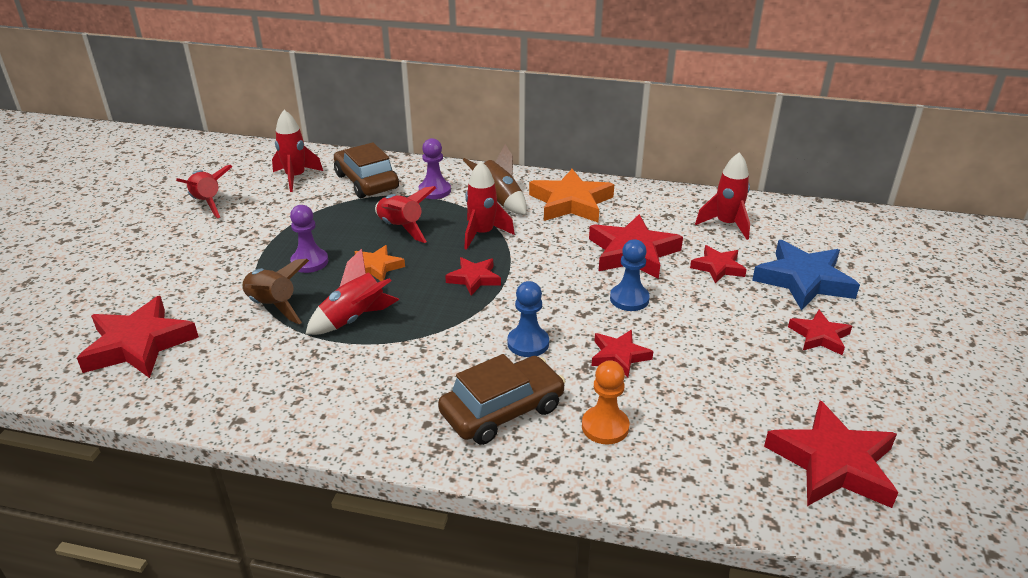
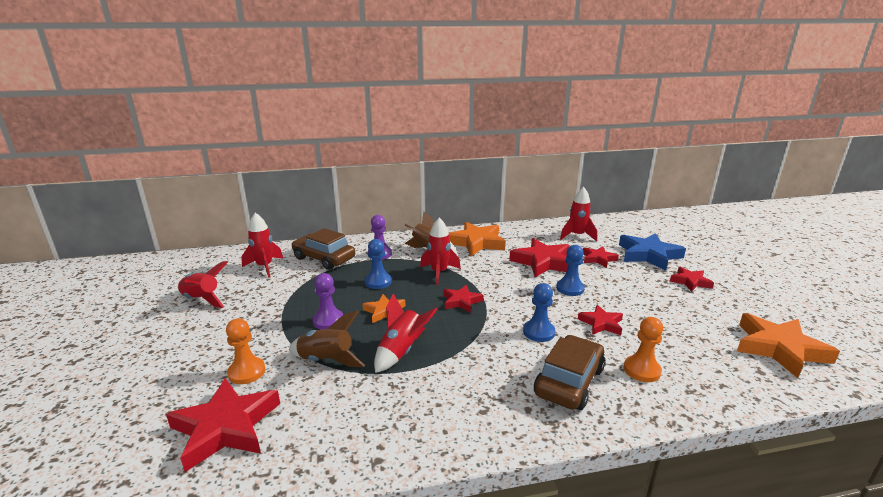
camera: 25 degrees left, 10 degrees down
(193, 296) = (247, 372): none -> orange pawn
(401, 228) = (378, 282): red rocket -> blue pawn
(833, 463) = (779, 348): red star -> orange star

